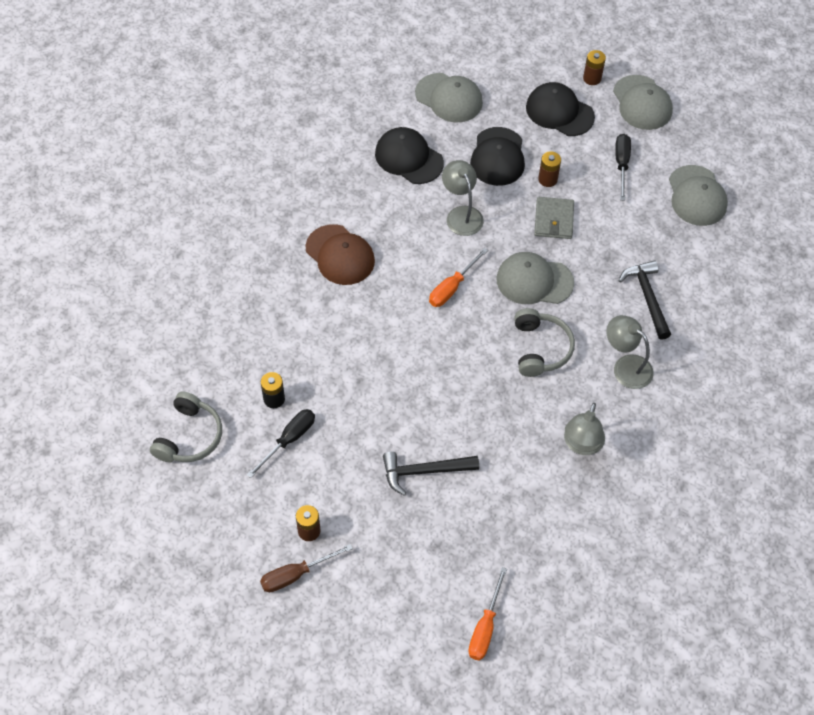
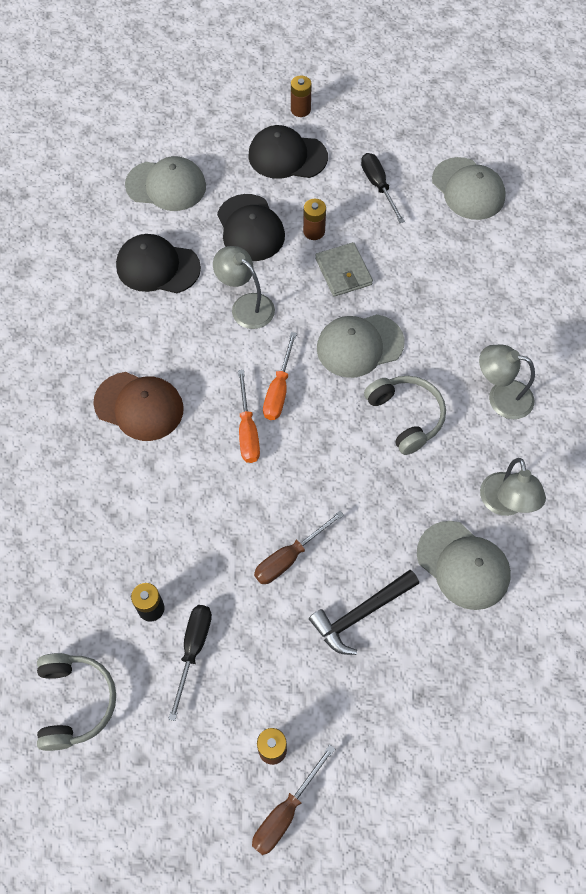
camera: 25 degrees left, 5 degrees up
(393, 409) = (289, 557): none -> brown screwdriver
(485, 627) = (523, 765): orange screwdriver -> orange screwdriver (247, 430)
(642, 103) = (363, 115): grey cap -> grey cap (463, 565)
(647, 298) = (480, 314): black hammer -> none

